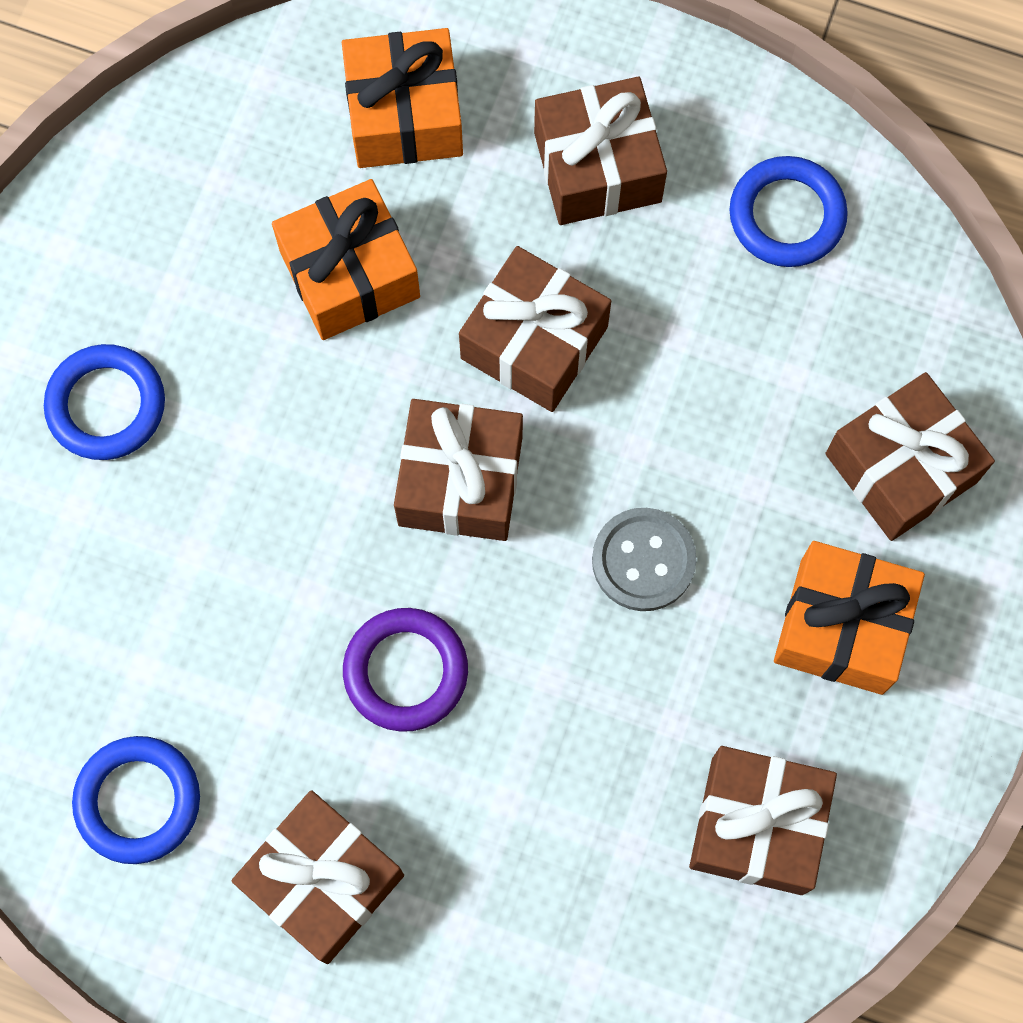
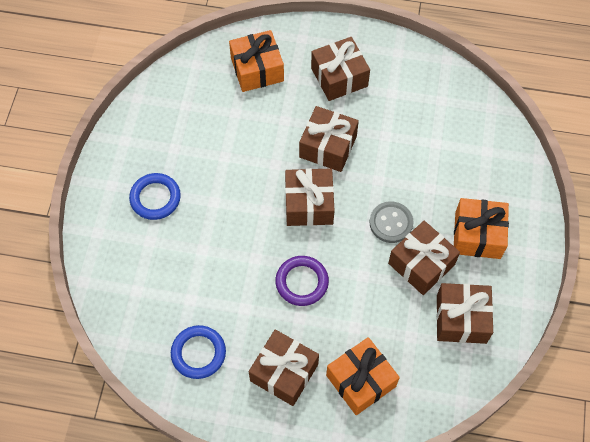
camera: 10 degrees left, 10 degrees down
(349, 274) = (247, 132): orange gift -> orange gift (361, 381)
(786, 216) = (419, 84): blue ring -> none
(901, 468) = (487, 171): brown gift -> brown gift (421, 264)

